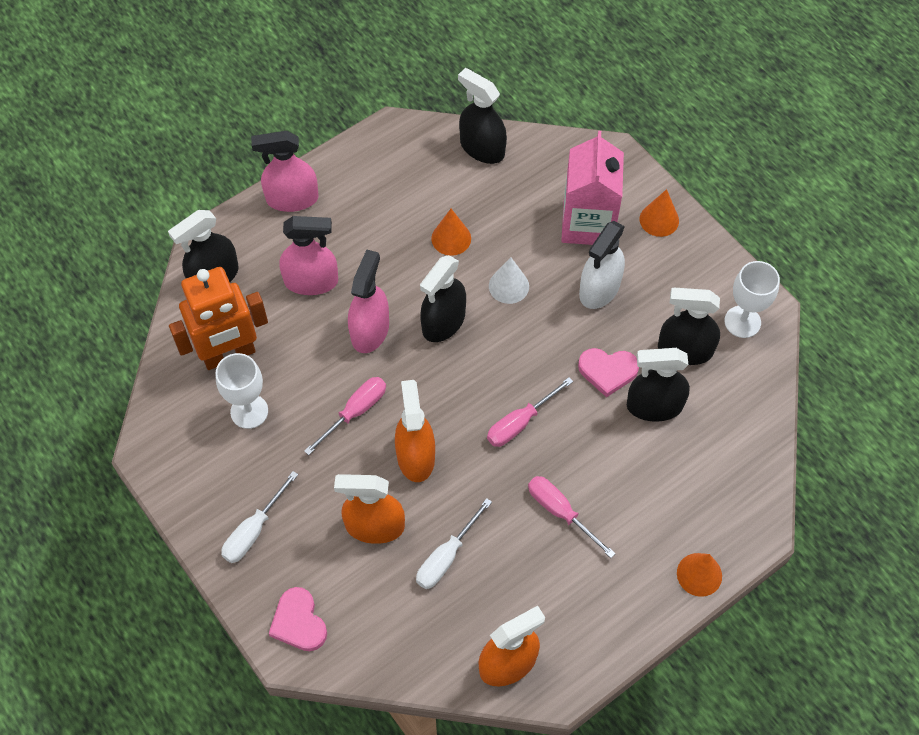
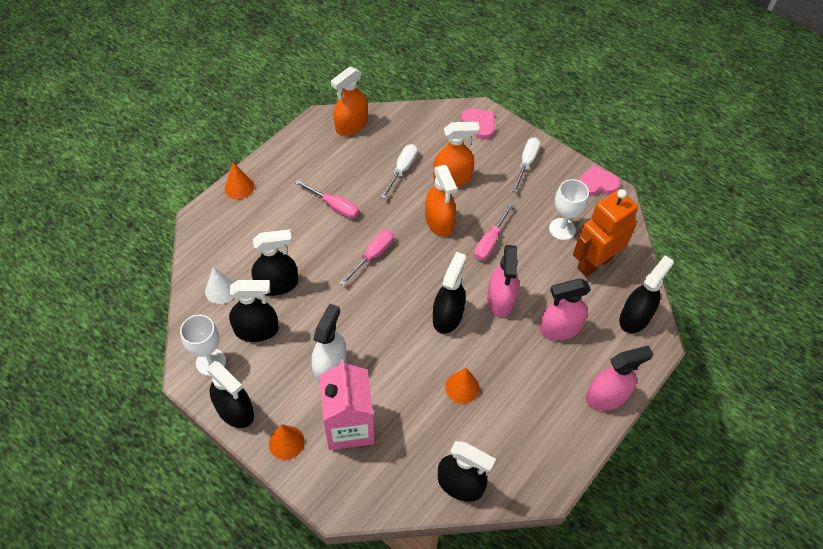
camera: 165 degrees right, 5 degrees down
(508, 286) = (404, 355): white cone -> white cone (221, 290)
(607, 371) = (315, 303): pink heart -> pink heart (597, 184)
(714, 262) = (235, 410): none -> black spray bottle

